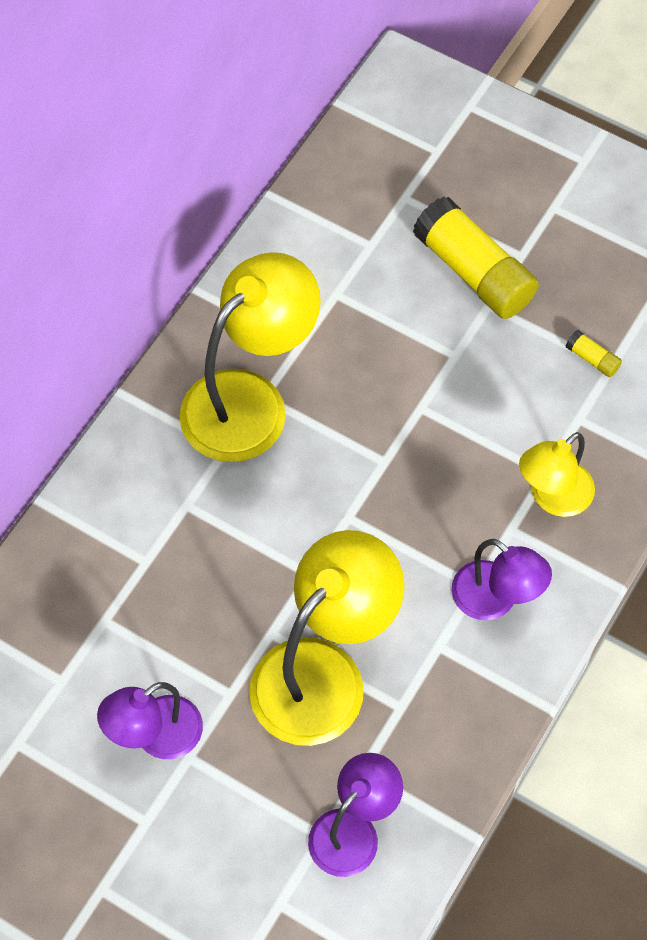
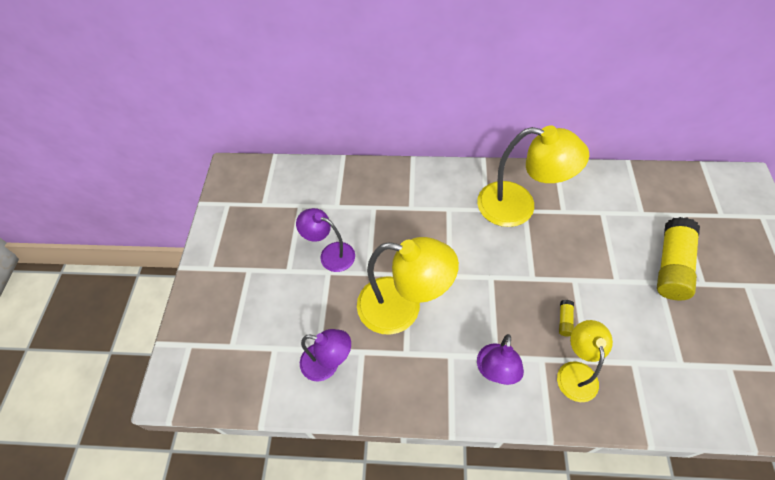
camera: 65 degrees right, 5 degrees down
(552, 498) = (576, 372): yellow lamp -> yellow lamp turned 75 degrees clockwise
(592, 359) = (676, 352): yellow glue stick -> yellow glue stick (564, 320)

